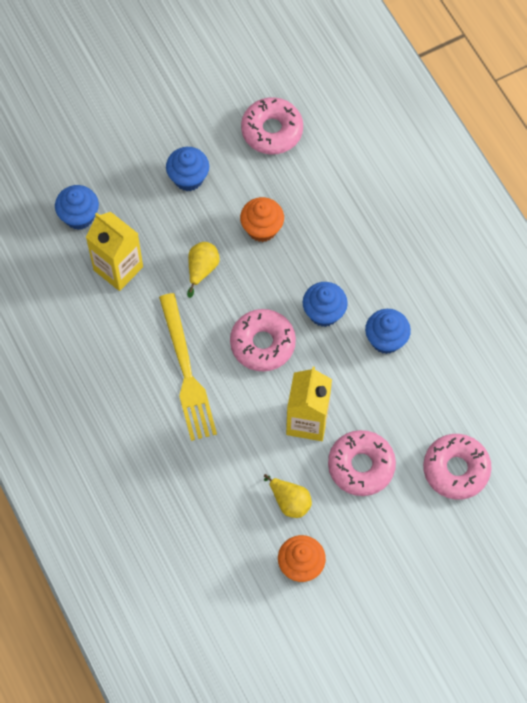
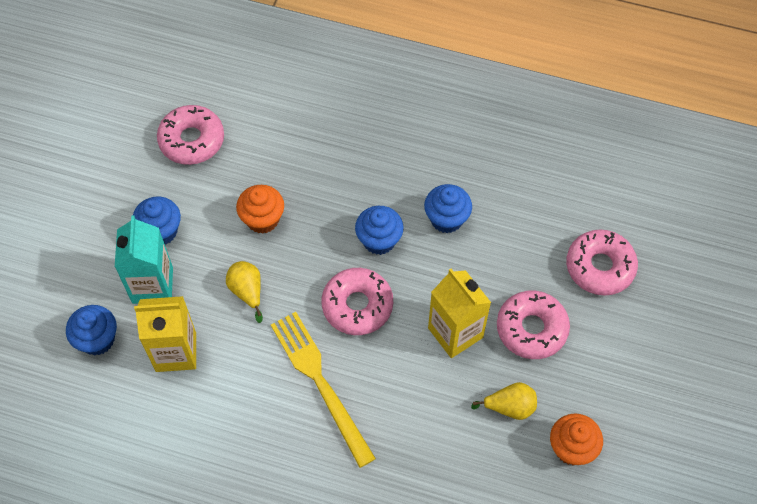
camera: 45 degrees left, 5 degrees down
(147, 210) = (152, 285): none -> turquoise carton
(186, 372) = (320, 383): yellow fork -> yellow fork turned 150 degrees counterclockwise

